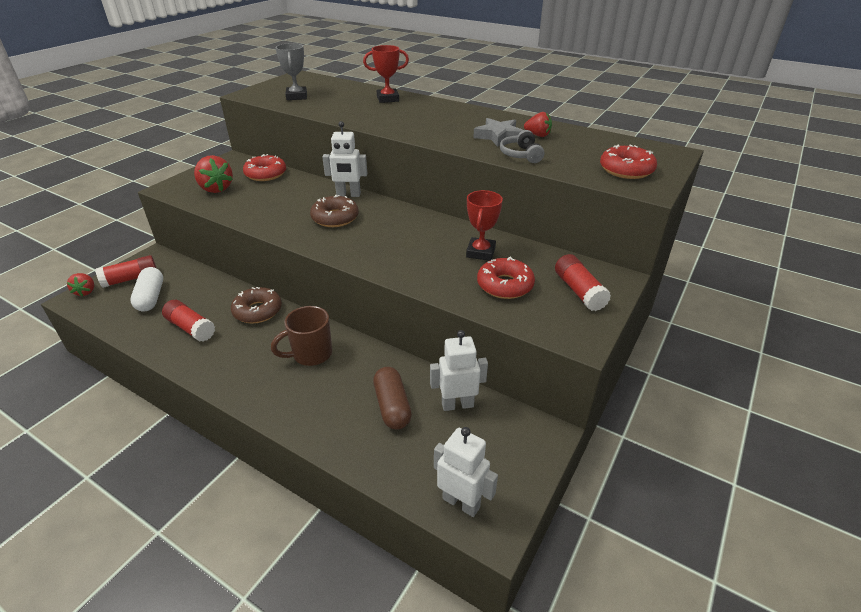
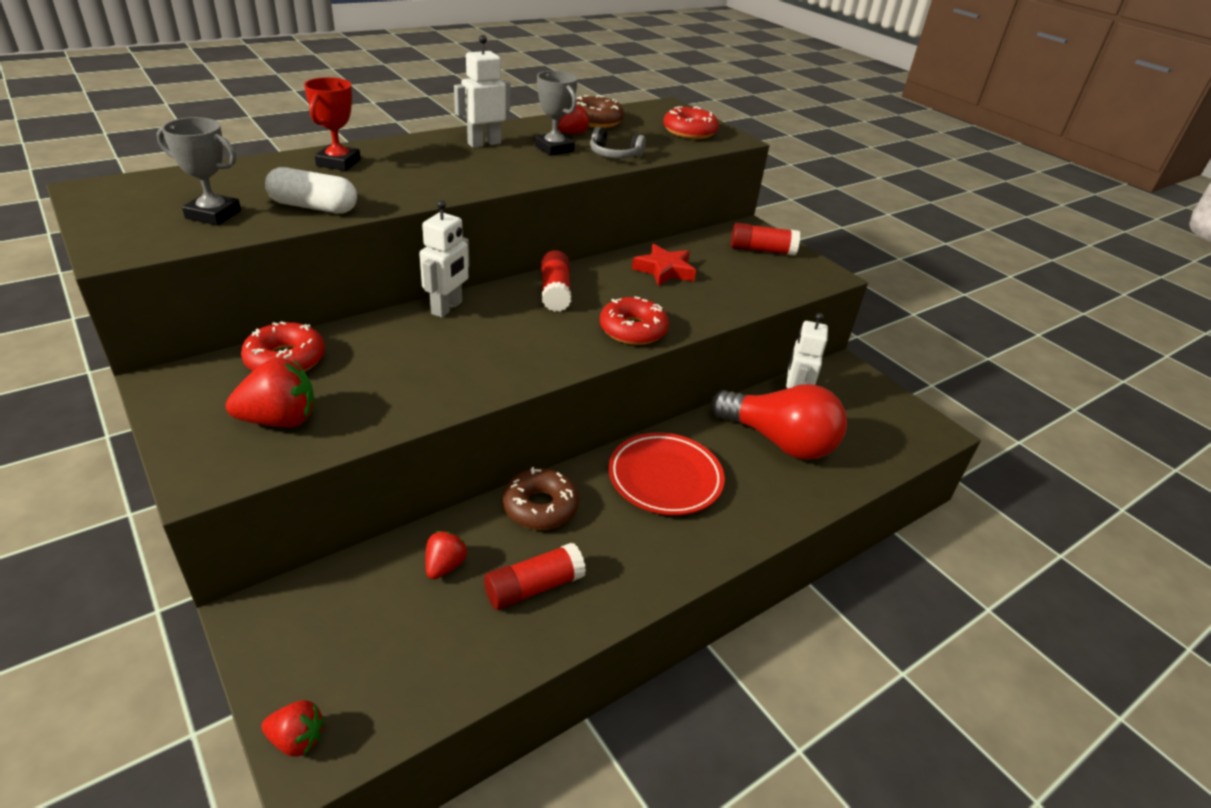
camera: 70 degrees left, 0 degrees up
(130, 279) = (312, 658): red glue stick -> red glue stick (555, 292)
(151, 297) = (404, 631): white capsule -> white capsule (314, 207)
(198, 294) = (445, 566): none -> red strawberry
(311, 354) = (665, 478): brown mug -> red plate
(335, 218) = (504, 334): brown donut -> brown donut (595, 121)
(392, 406) = (779, 441): brown capsule -> red light bulb
(461, 502) = (908, 438): white robot -> white robot (484, 143)
(480, 252) = (664, 270): red trophy -> red star
(498, 136) = (554, 148): grey star -> grey trophy
(505, 285) = (732, 278): red donut -> red donut (633, 330)

